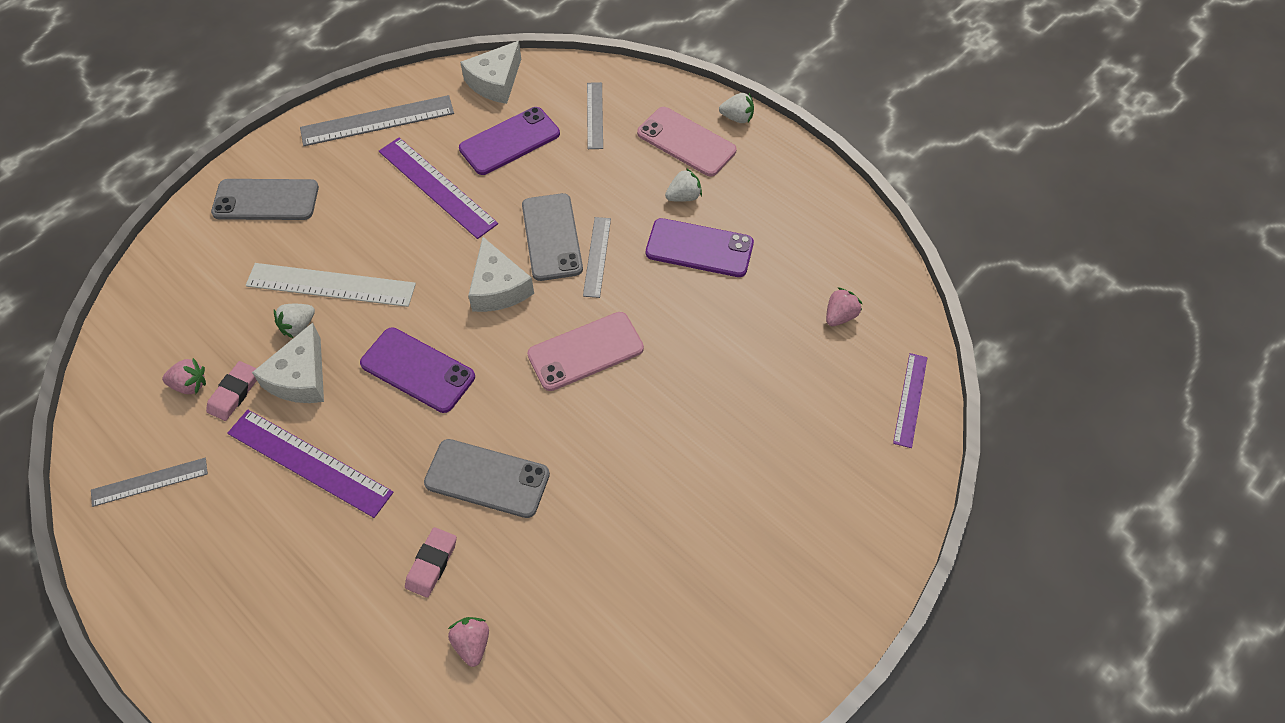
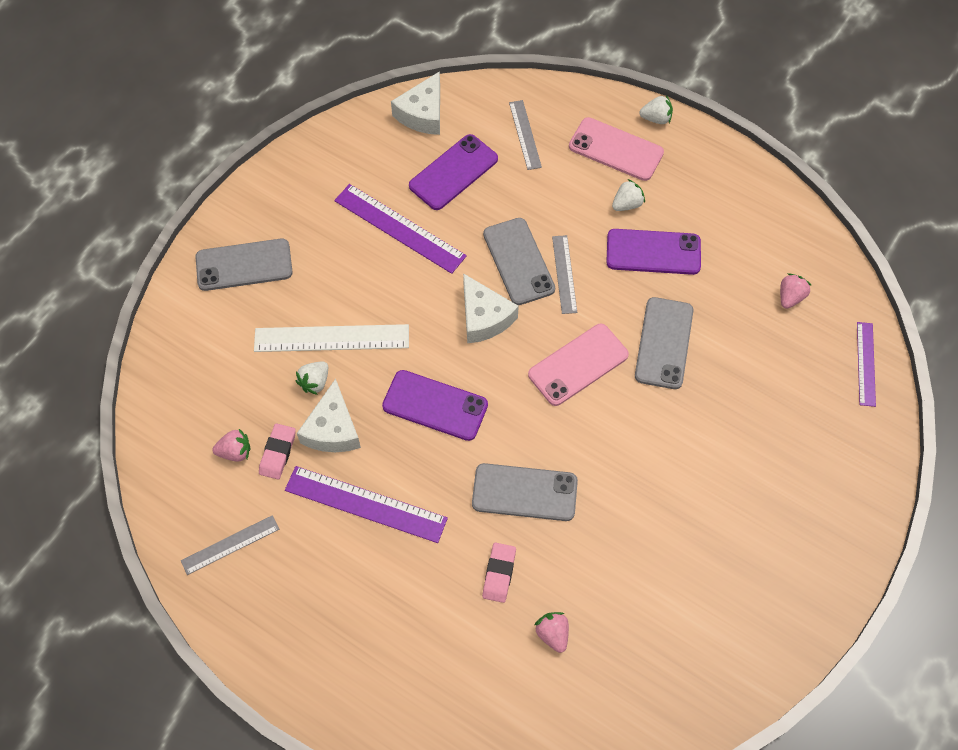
camera: 10 degrees left, 5 degrees up
(377, 121) = (323, 169): grey ruler -> none
(686, 343) = (664, 343): none -> grey phone

